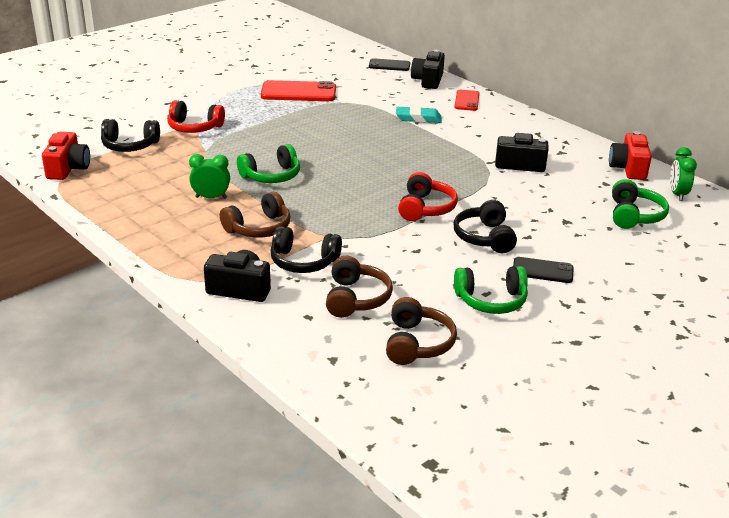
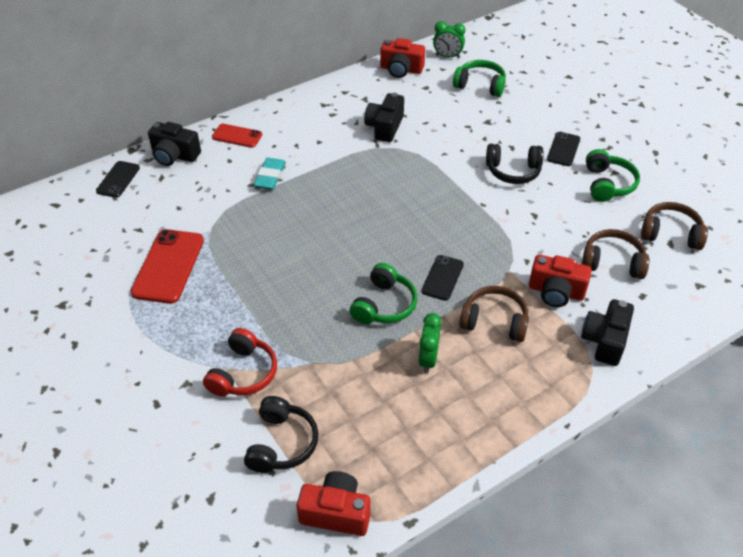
camera: 80 degrees left, 15 degrees up
(259, 228) = (494, 321): brown headphones -> brown headphones turned 45 degrees counterclockwise
(271, 176) = (384, 305): green headphones -> green headphones turned 45 degrees clockwise
(303, 262) = (556, 292): black headphones -> red camera
(310, 201) = (442, 278): none -> black phone
(425, 208) = (461, 199): red headphones -> none

